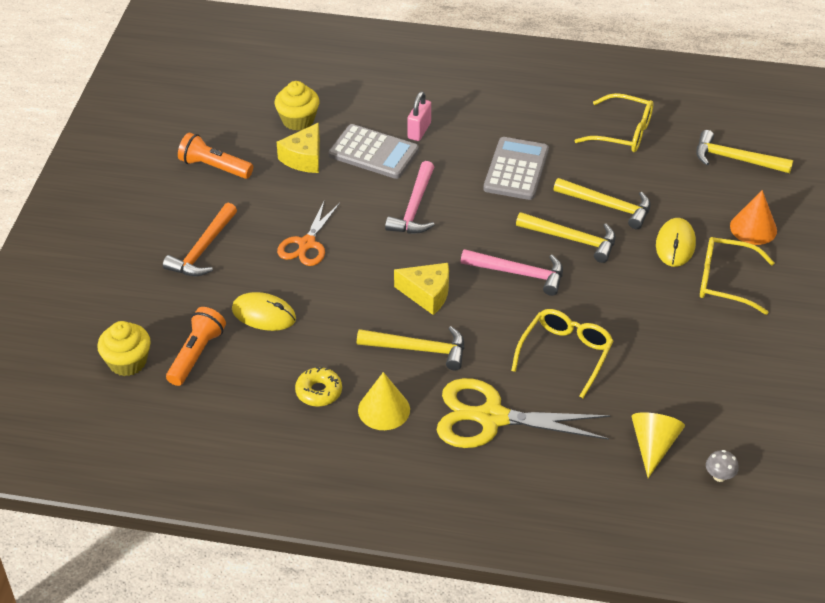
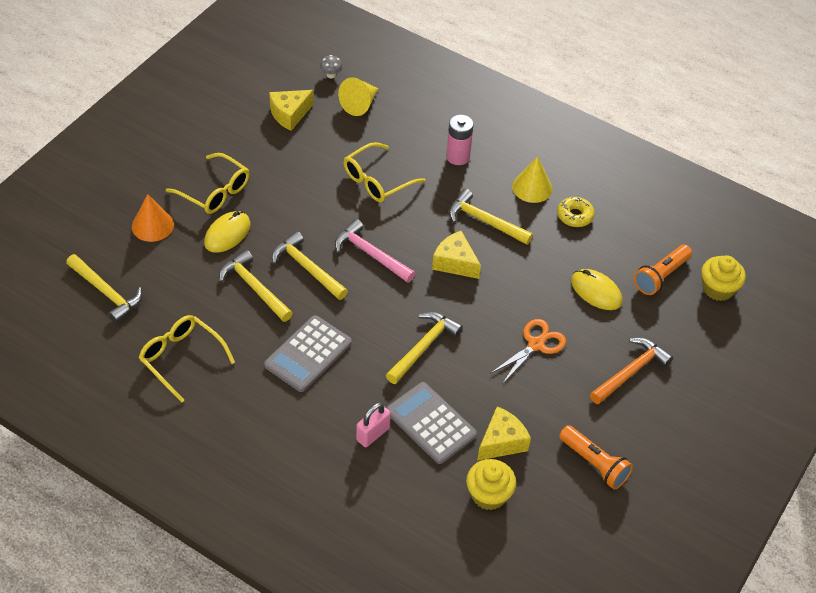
camera: 160 degrees left, 5 degrees up
(414, 208) = (423, 347): pink hammer -> yellow hammer
(492, 418) = (458, 157): yellow scissors -> pink battery
(724, 400) = (289, 114): none -> yellow cheese

